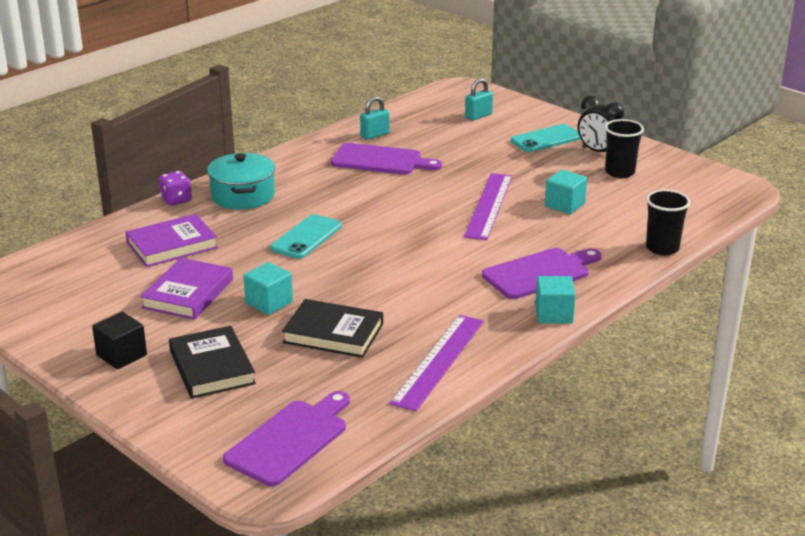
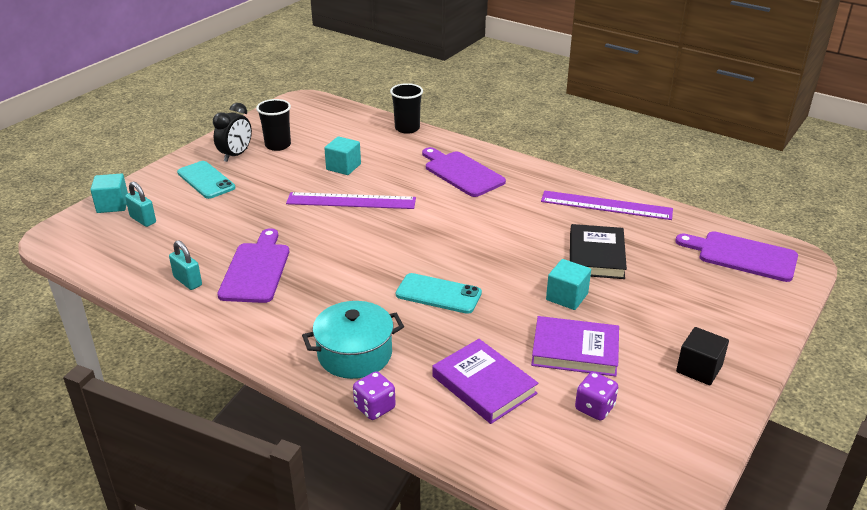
camera: 100 degrees left, 5 degrees up
(111, 290) = (594, 408): none -> purple dice
(212, 367) = (681, 310): black book -> none
(554, 314) = (519, 165): turquoise cube -> turquoise cube (112, 205)

